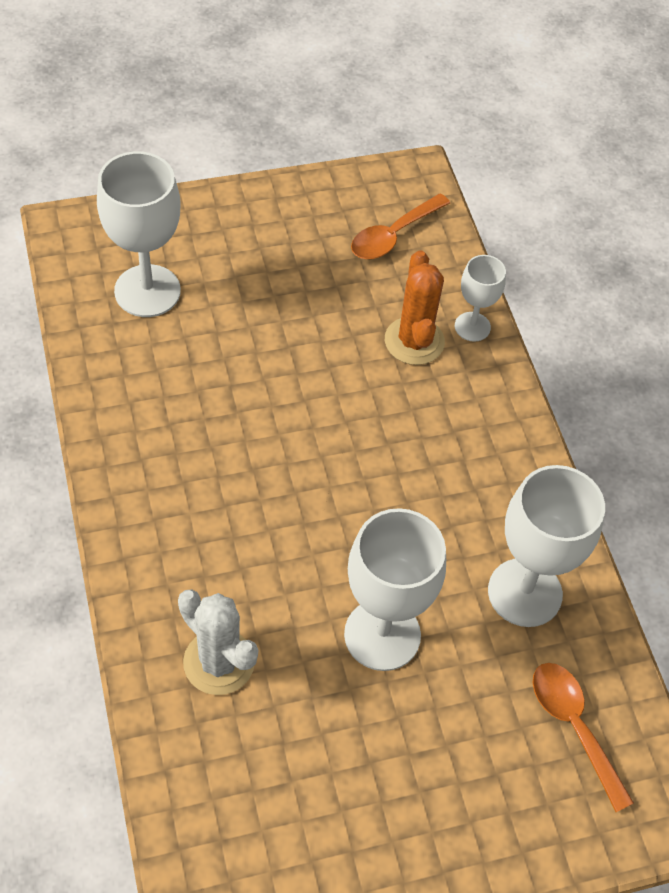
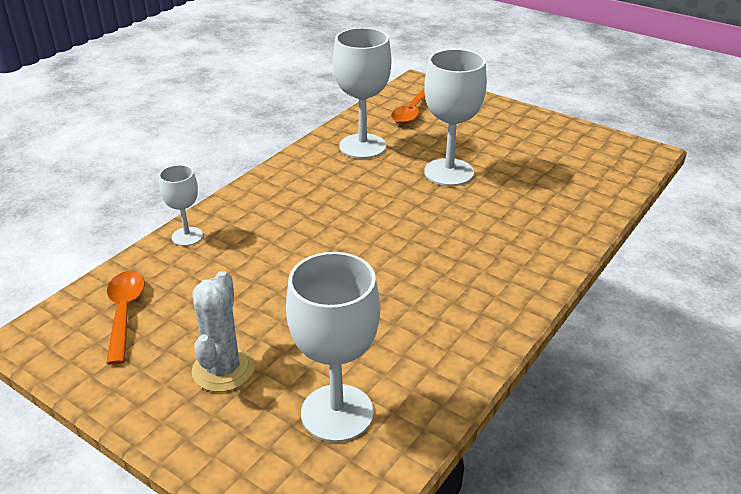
camera: 125 degrees left, 20 degrees down
(219, 662) = (544, 210): white cactus -> white cactus (223, 369)
(393, 235) = (124, 313): orange spoon -> orange spoon turned 105 degrees counterclockwise
(414, 341) = (229, 253): orange cactus -> none

